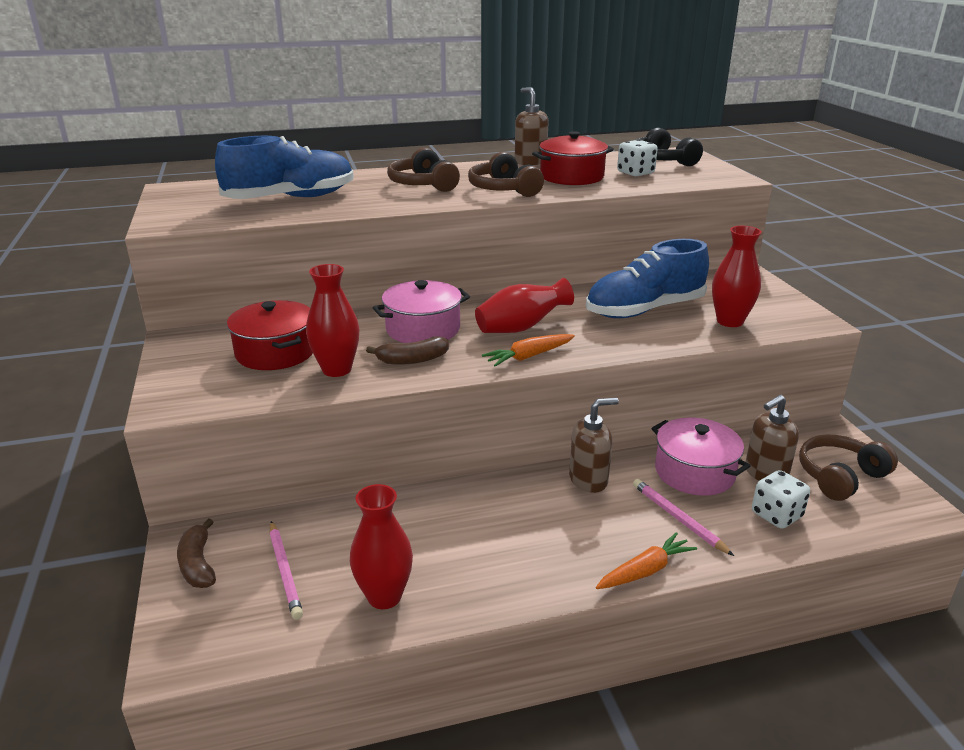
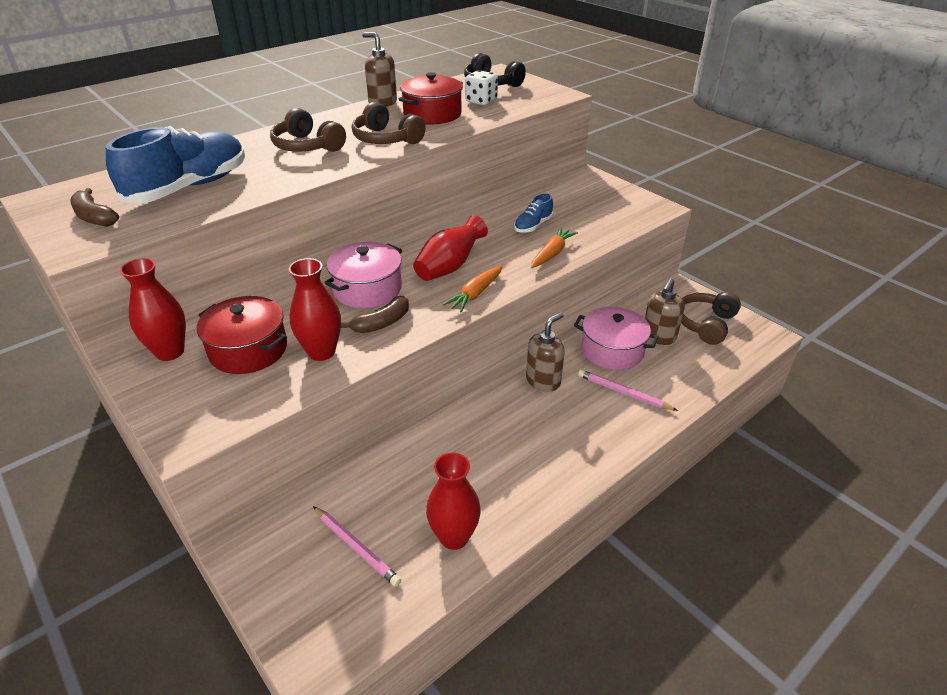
camera: 25 degrees left, 10 degrees up
(198, 564) = (272, 570): brown banana -> brown banana (94, 217)
(644, 310) = (533, 226): blue shoe -> blue shoe, size x0.47
(645, 571) = (627, 443): orange carrot -> orange carrot (552, 253)
(729, 321) = (600, 222): red vase -> red vase (170, 352)
(776, 515) = (684, 368): white dice -> none

